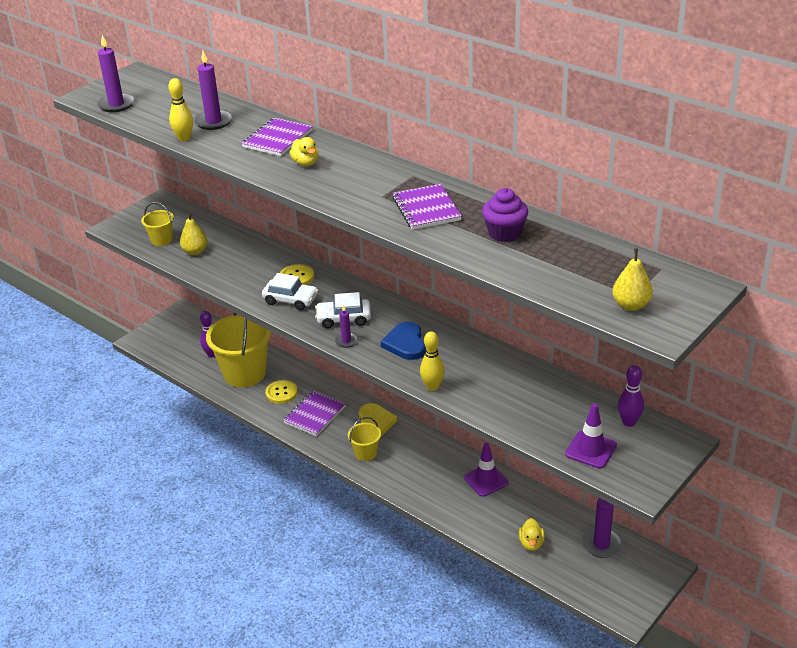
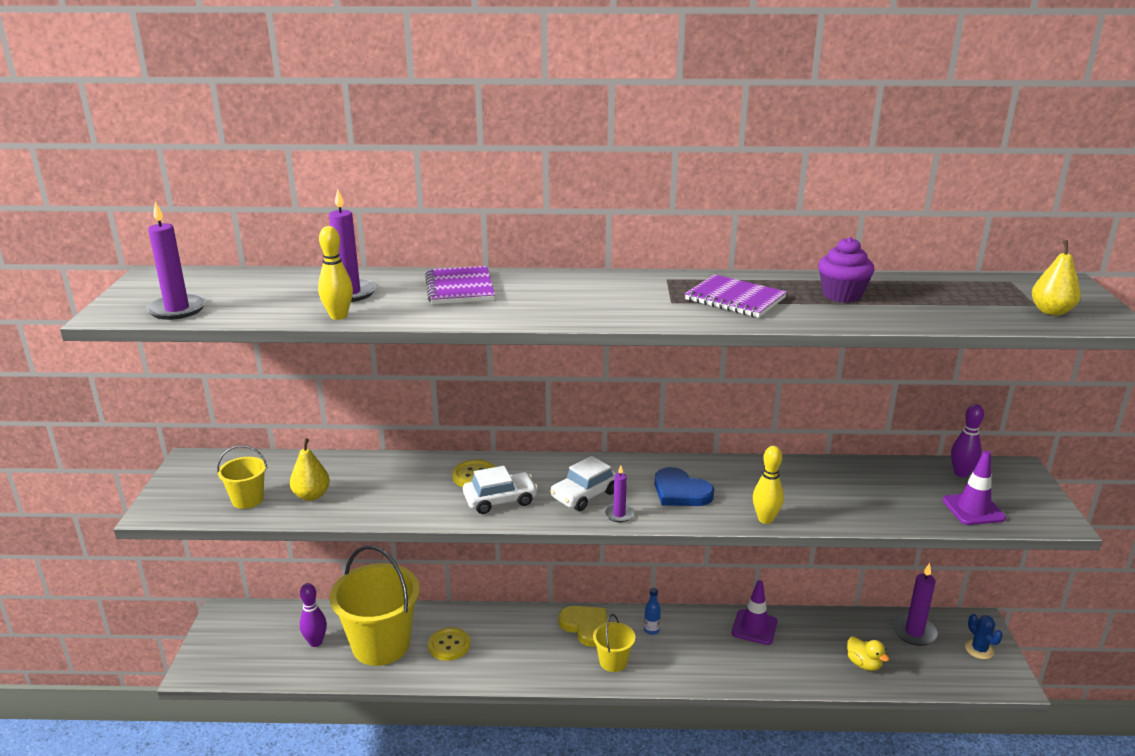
camera: 40 degrees left, 10 degrees down
(305, 163) = (534, 298): yellow duck -> none
(314, 415) = (513, 650): purple notebook -> none
(414, 446) = (651, 630): none -> blue bottle
(635, 582) = (979, 650): none -> blue cactus

